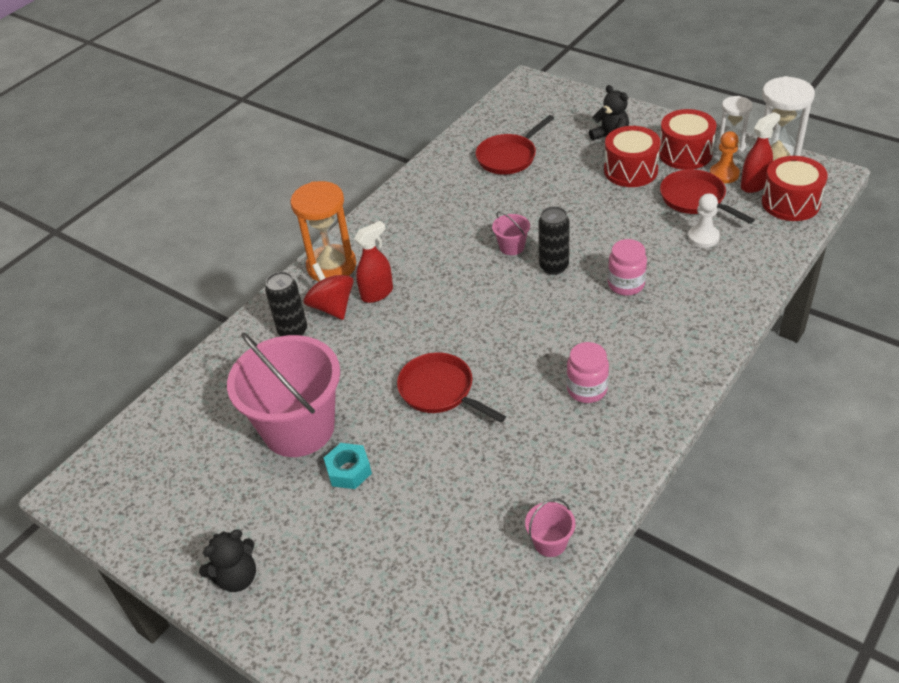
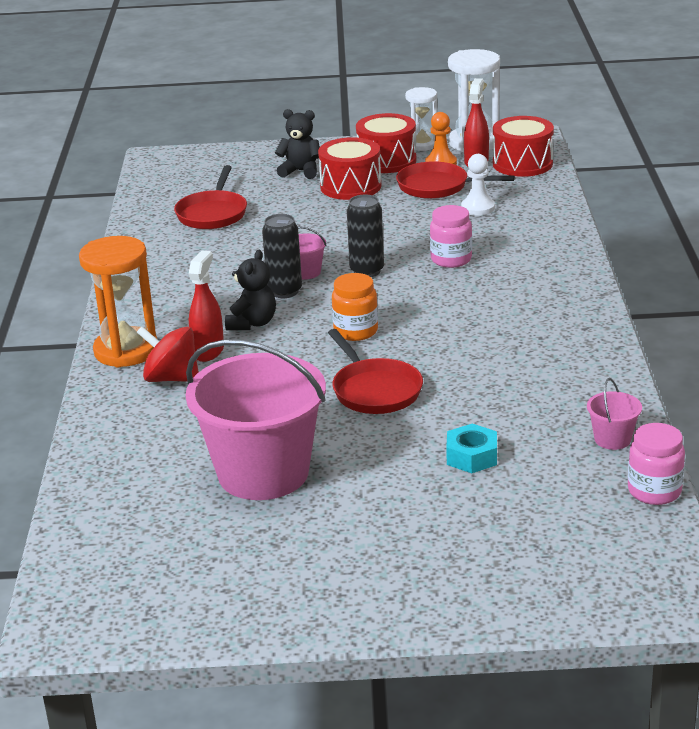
camera: 40 degrees left, 15 degrees down
(237, 577) = (351, 598): black teddy bear -> black teddy bear (252, 323)
(293, 331) = (151, 411): black can -> black can (284, 291)
(349, 471) = (360, 478): turquoise nut -> turquoise nut (472, 456)
(440, 391) = (374, 390): red pan -> red pan turned 120 degrees counterclockwise
(486, 325) = (356, 331): none -> orange jar
(587, 389) = (510, 336): pink jar -> pink jar (654, 491)

